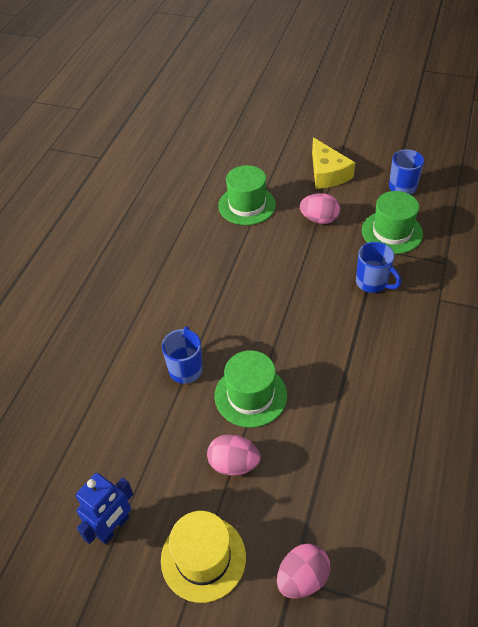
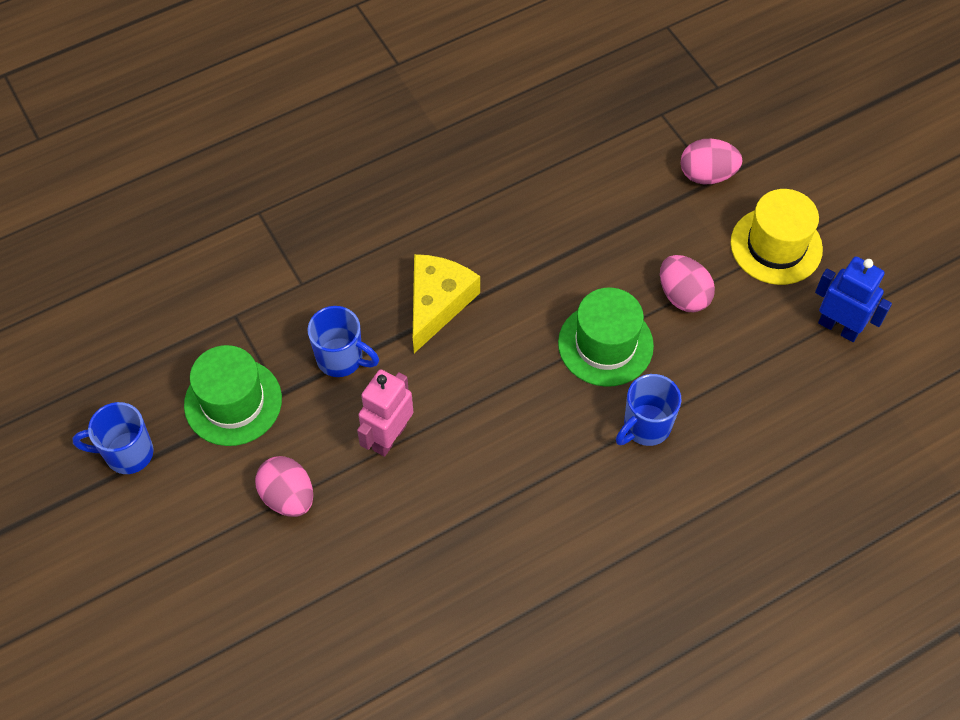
camera: 140 degrees left, 10 degrees up
(113, 527) = (839, 327): blue robot -> blue robot turned 45 degrees clockwise
(247, 205) = (347, 606): green hat -> none
(307, 269) = (389, 437): none -> pink robot
(327, 173) = (182, 565): yellow cheese -> yellow cheese (437, 303)
(372, 283) = (341, 359): blue mug -> blue mug turned 120 degrees clockwise

